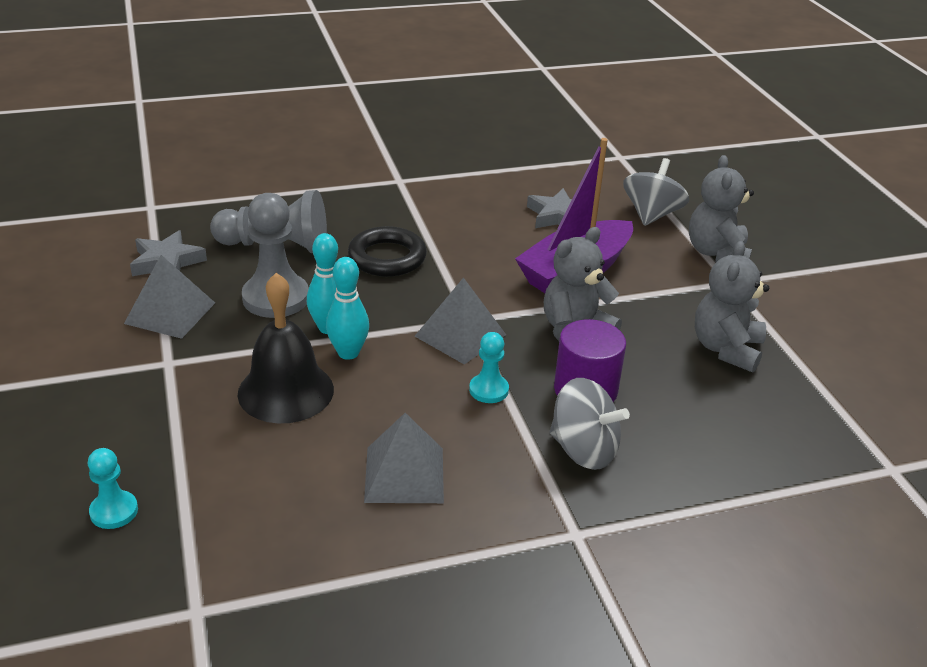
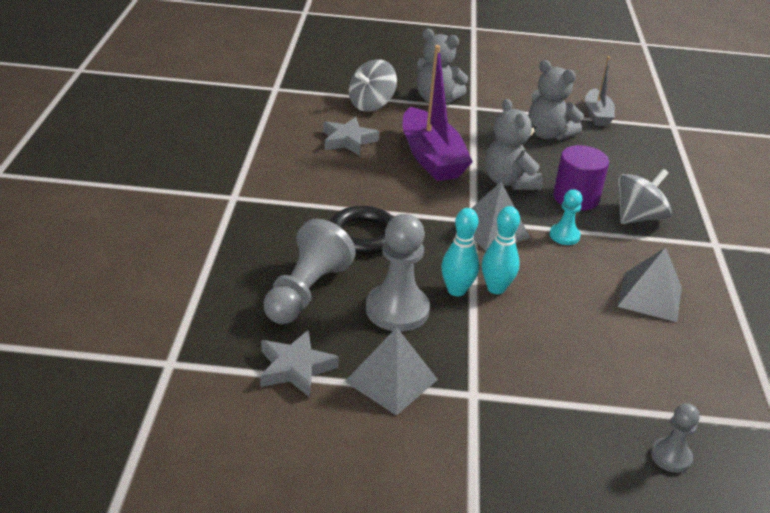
camera: 70 degrees left, 0 degrees up
(114, 511) = (670, 456): turquoise pawn -> grey pawn
(286, 391) = (537, 332): black bell -> none
(651, 215) = (371, 105): grey spinning top -> grey spinning top turned 90 degrees counterclockwise
(834, 387) = (597, 115): none -> grey boat

